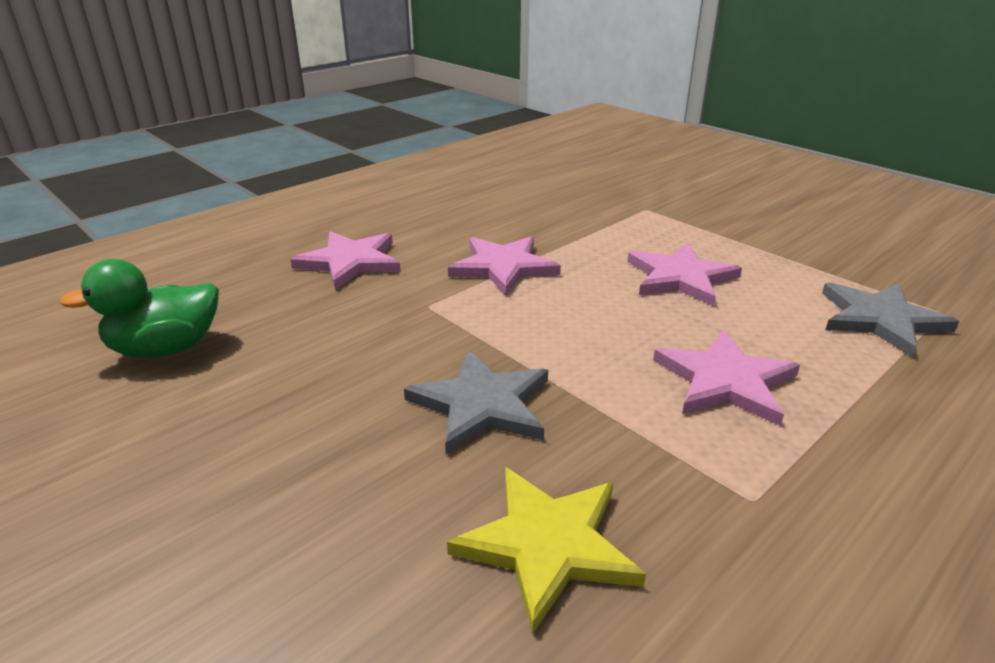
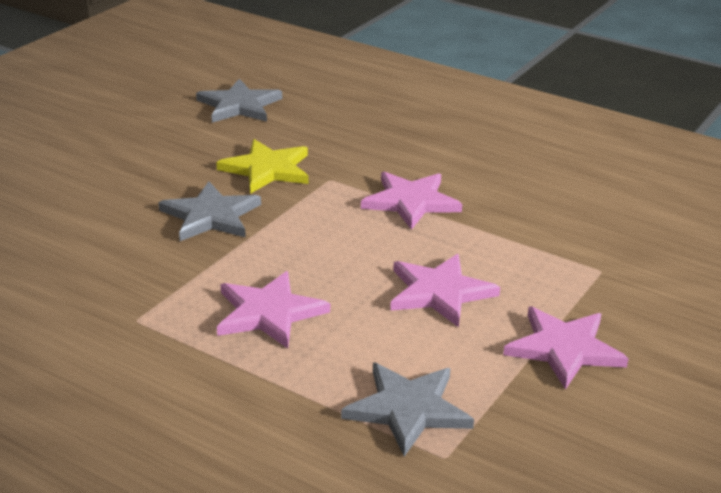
camera: 75 degrees right, 0 degrees up
(166, 349) = (239, 105): green duck -> grey star
(350, 262) = (383, 137): pink star -> pink star (564, 349)
(547, 545) = (90, 250): yellow star -> yellow star (267, 169)

